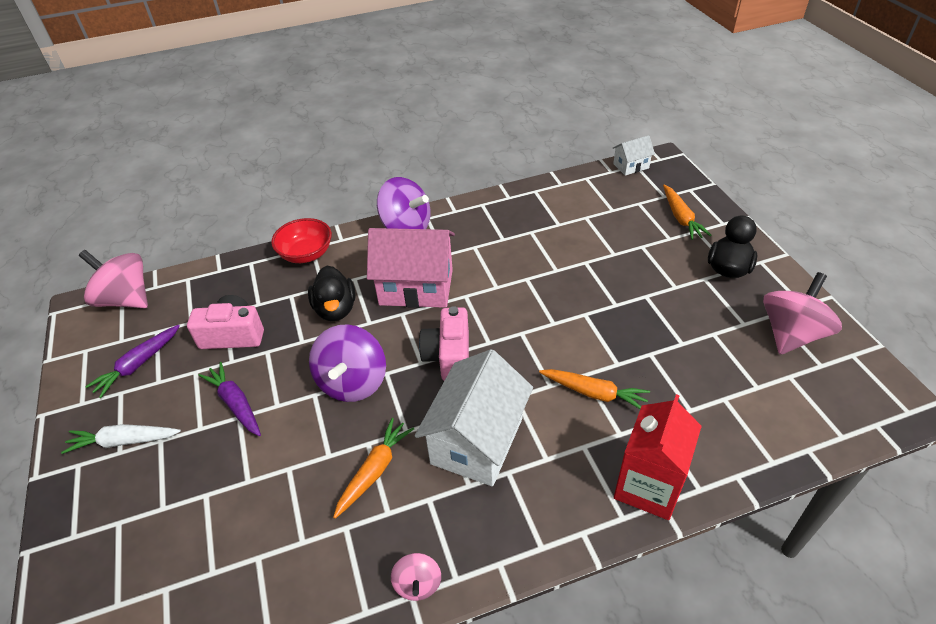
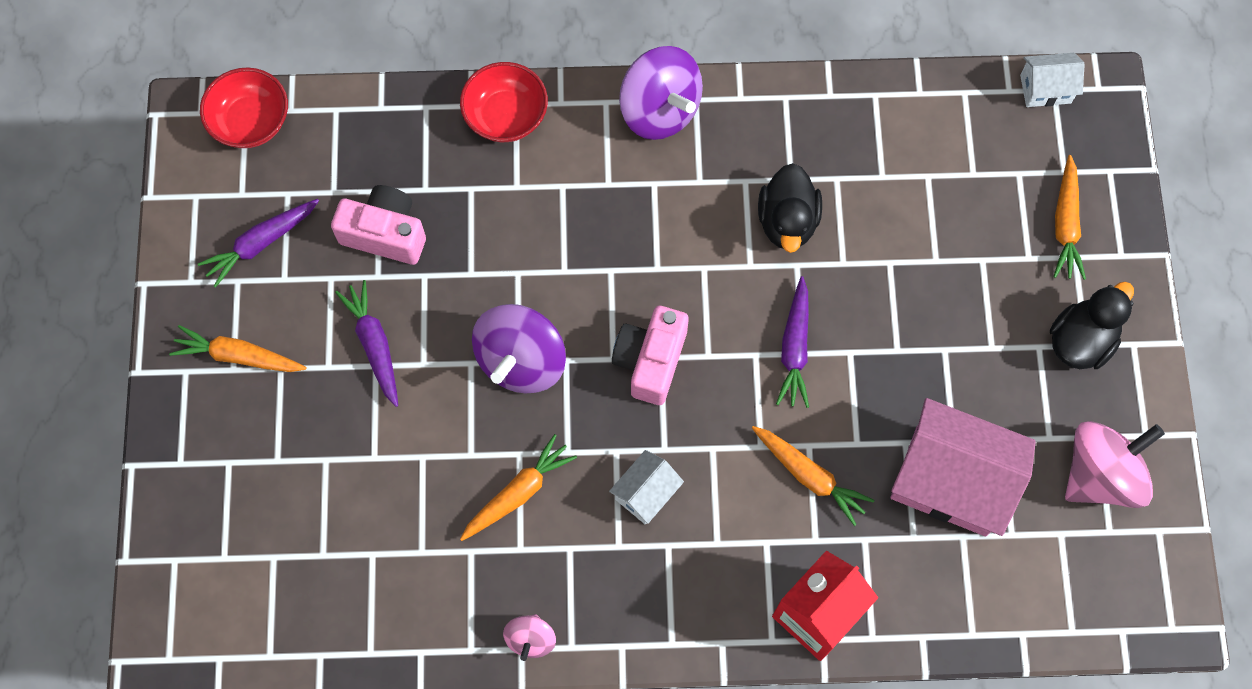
camera: 15 degrees right, 25 degrees up
(123, 441) = (238, 356): white carrot -> orange carrot
(126, 299) = (251, 121): pink spinning top -> red bowl
(335, 309) = (525, 233): black duck -> black duck (787, 221)
(416, 287) = (642, 230): pink house -> pink house (950, 481)
(477, 441) = (646, 493): white house -> white house, size x0.49
(547, 322) = (794, 348): none -> purple carrot

